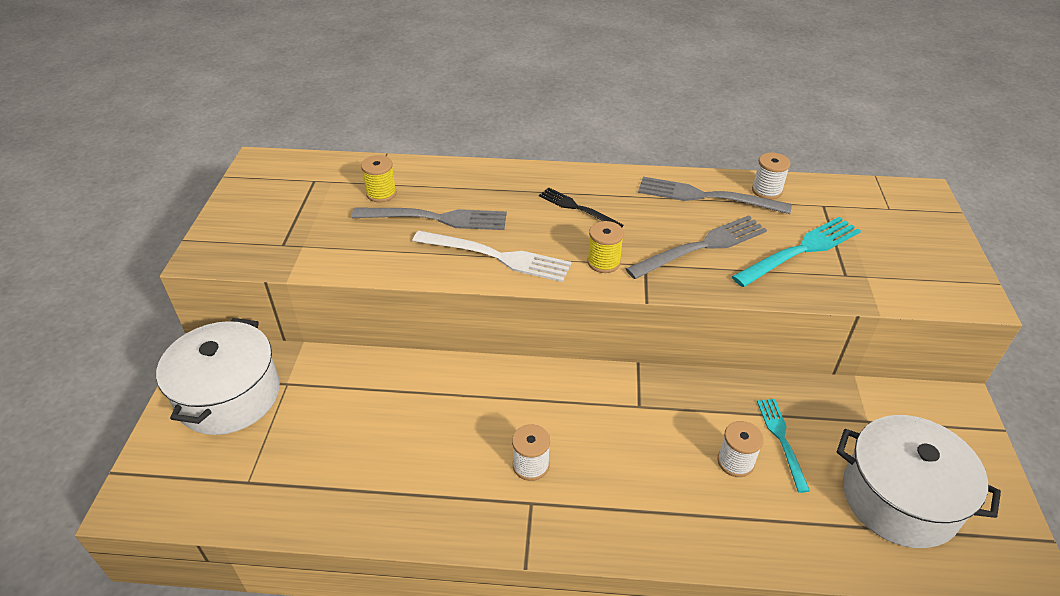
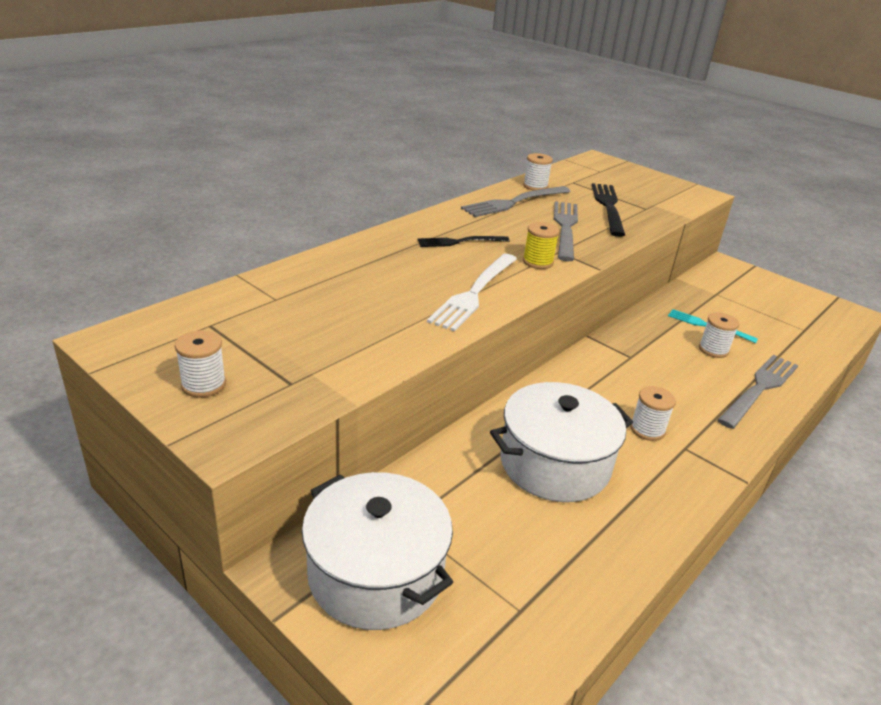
camera: 55 degrees left, 10 degrees down
(248, 216) = (203, 385): none -> white spool
(381, 193) = (298, 302): yellow spool -> none
(437, 218) = (381, 295): grey fork -> grey fork (759, 388)
(498, 257) = (474, 294): white fork -> white fork turned 150 degrees clockwise
(801, 250) = (608, 207): turquoise fork -> black fork
(899, 498) = (782, 317): white pot -> white pot (554, 464)

